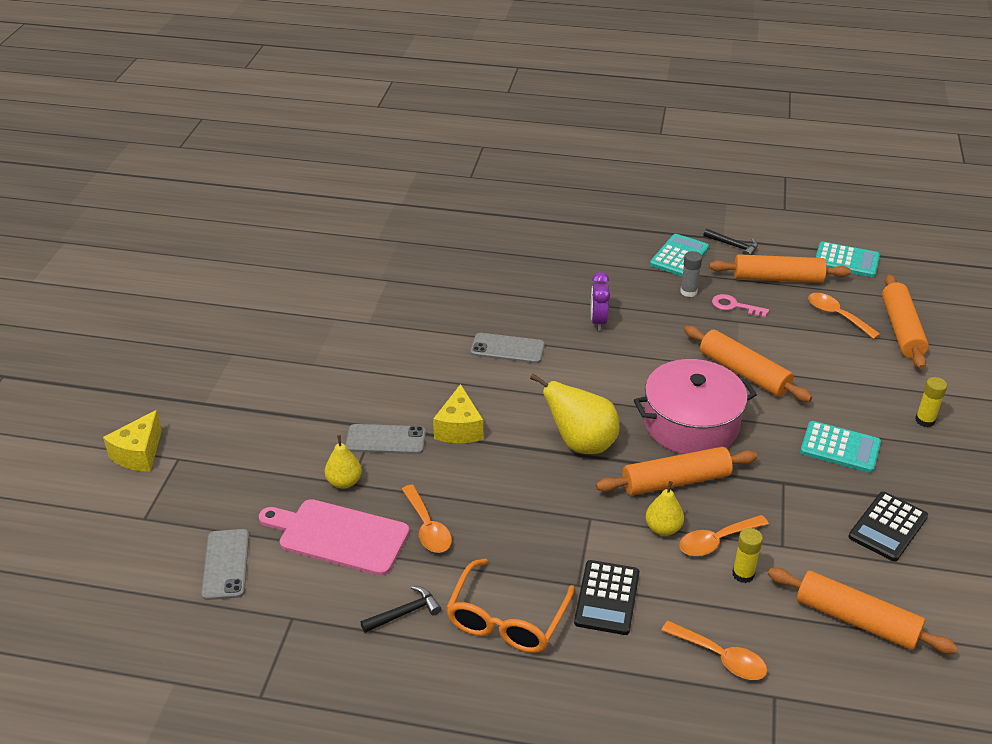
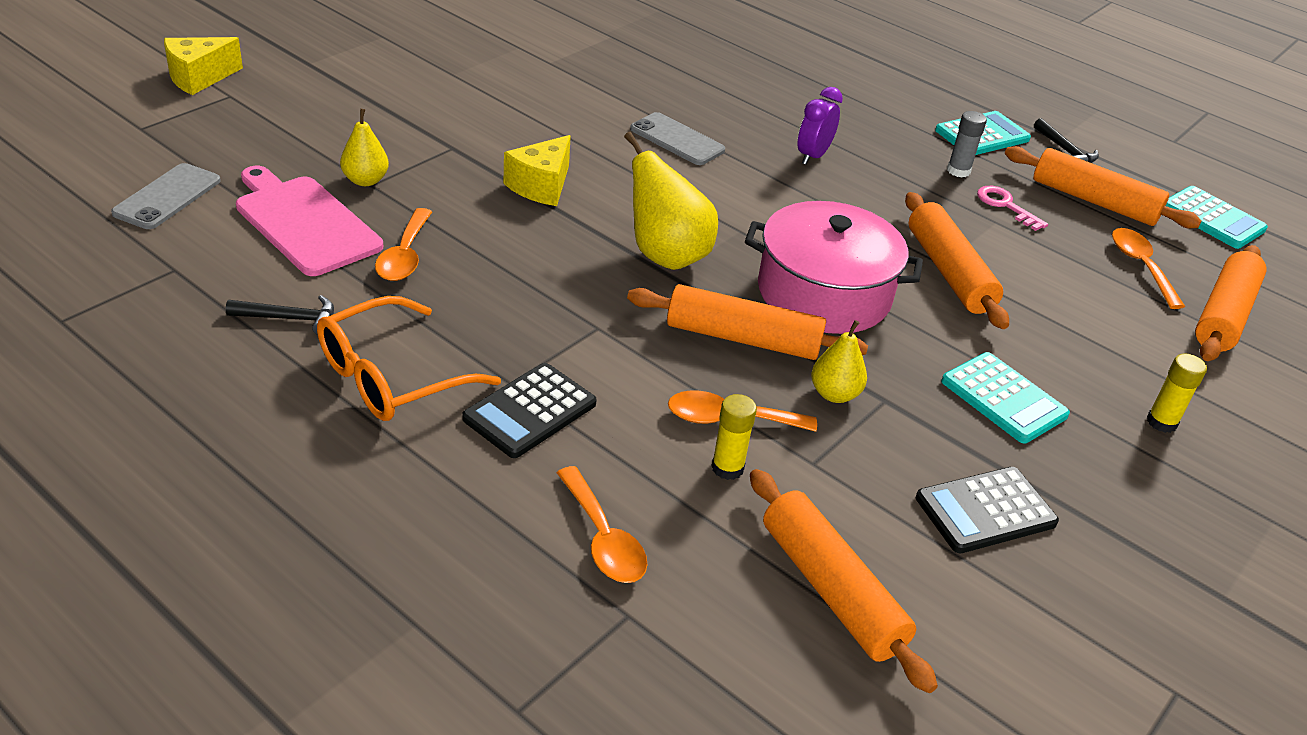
camera: 25 degrees right, 0 degrees up
(386, 440) = (451, 163): grey phone -> none
(663, 528) = (675, 376): yellow pear -> yellow pear (834, 394)

